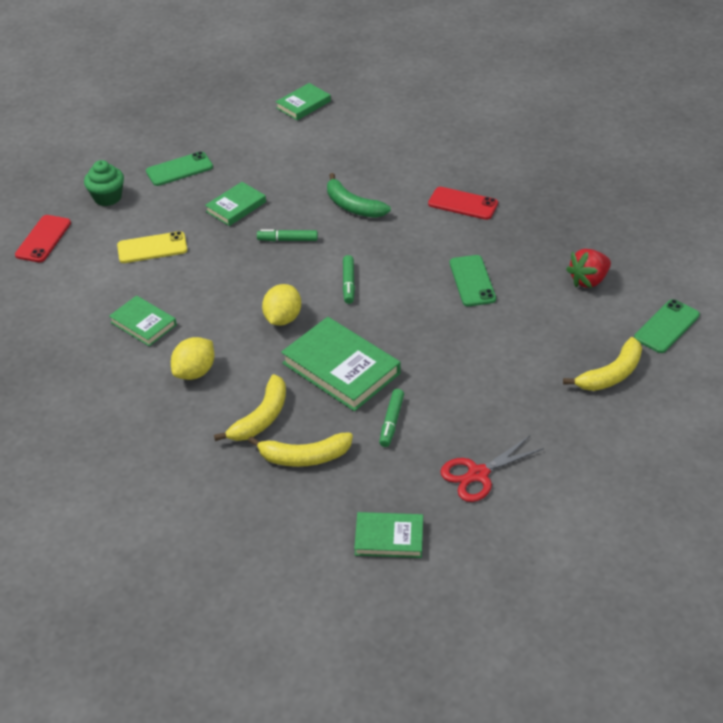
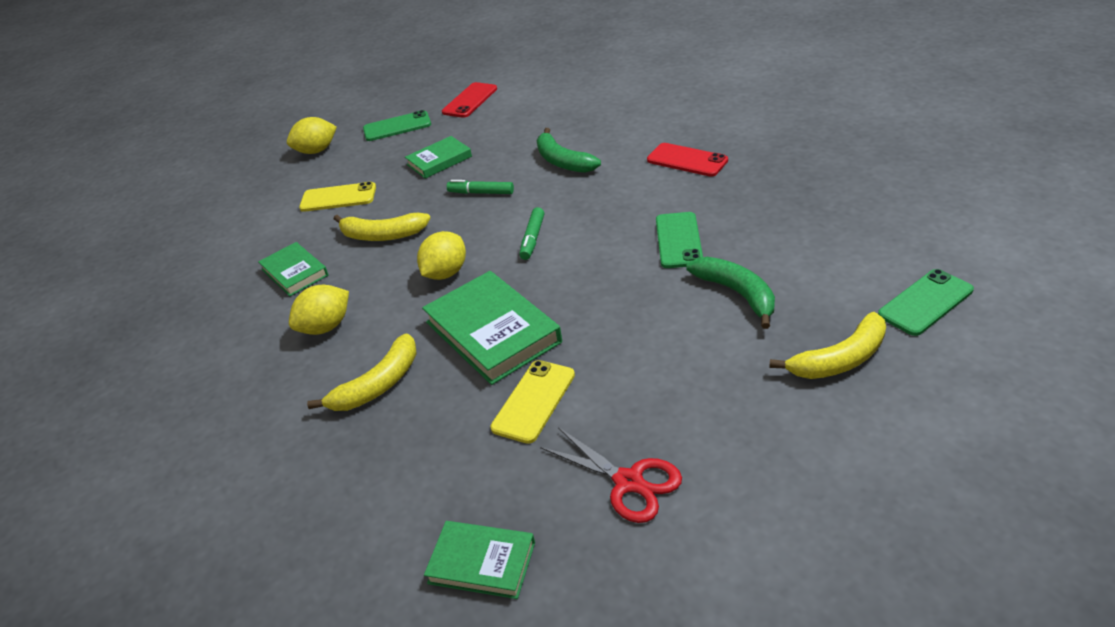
camera: 15 degrees right, 5 degrees down
(43, 239) = (237, 187): red phone -> red phone (470, 100)
(107, 197) = (316, 151): green cupcake -> yellow lemon
(303, 104) = (542, 71): green book -> none
(304, 457) = (411, 438): yellow banana -> yellow banana (382, 235)
(391, 421) = (534, 401): green marker -> yellow phone
(478, 474) = (628, 482): red scissors -> red scissors turned 120 degrees counterclockwise
(528, 326) = (737, 294): none -> green banana
(588, 280) = (825, 244): red strawberry -> none

